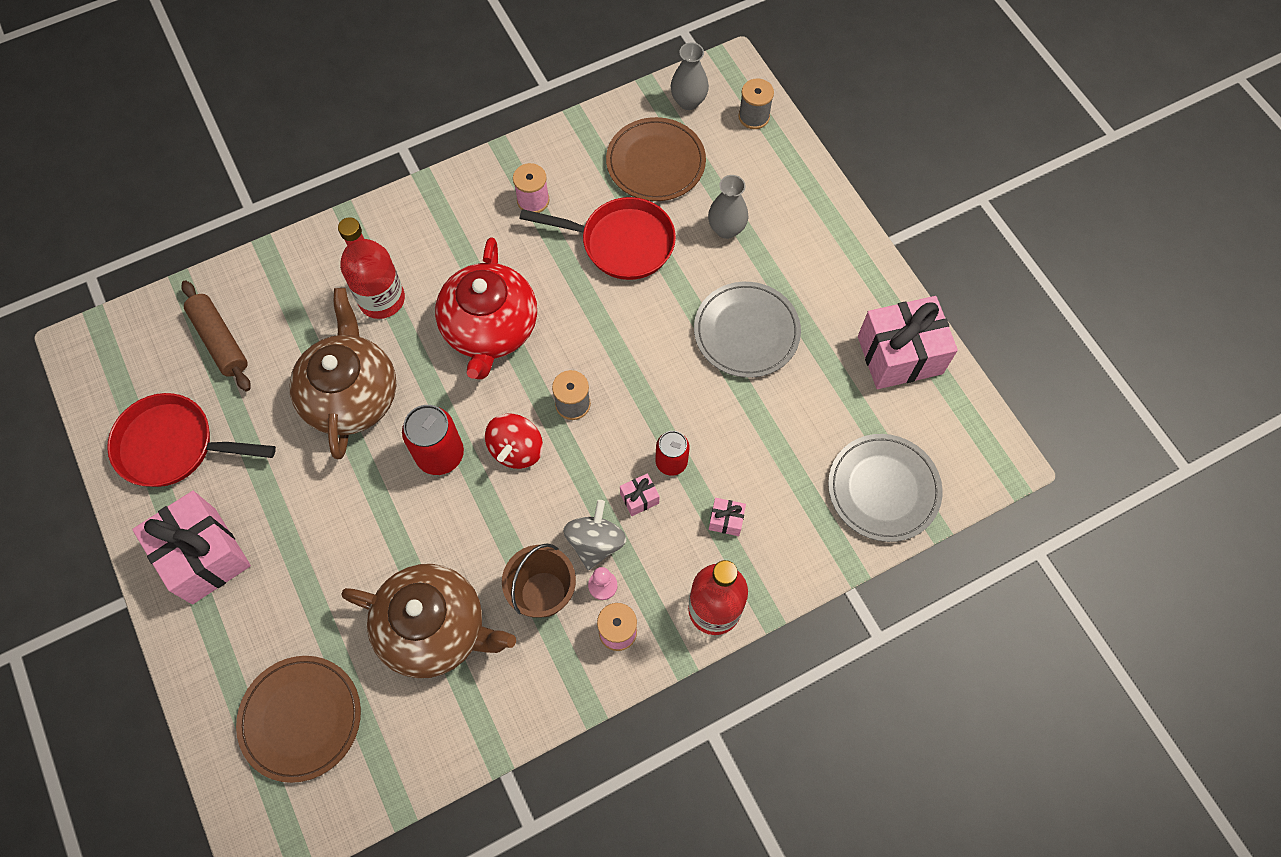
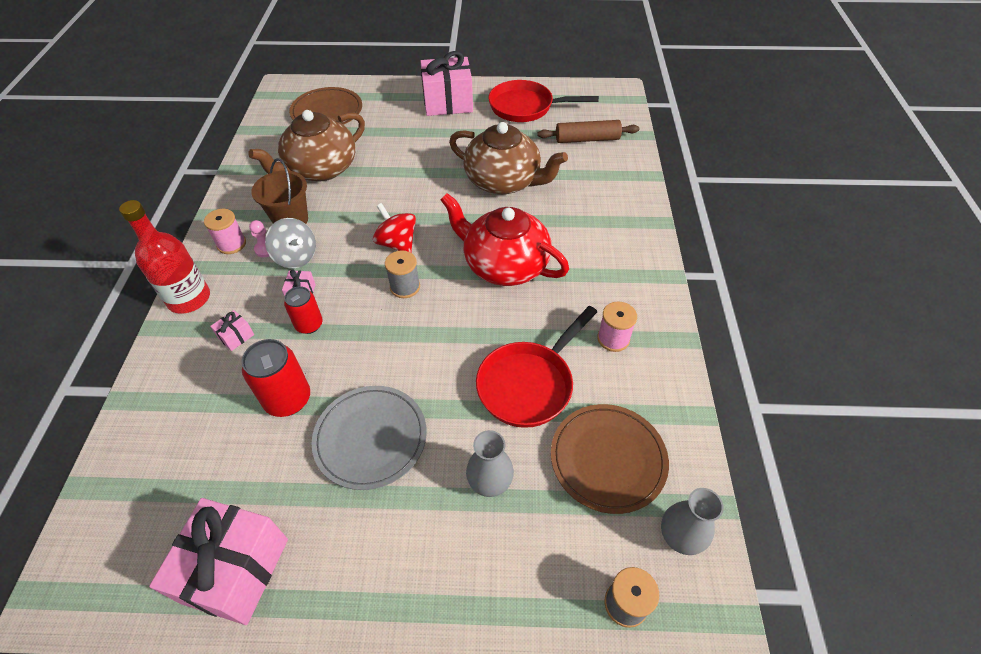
camera: 120 degrees right, 15 degrees down
(173, 446) = (525, 107): red pan -> red pan turned 120 degrees counterclockwise
(382, 299) = (570, 217): red bottle -> none
(440, 454) = (427, 206): red can -> red can (288, 399)
(883, 489) = (144, 464): grey plate -> none

